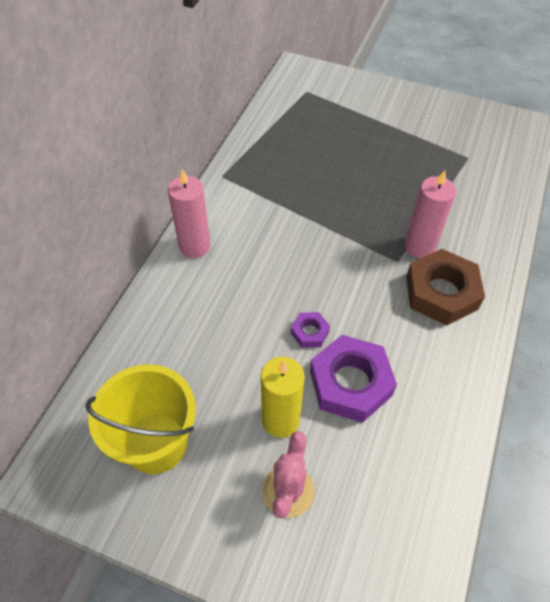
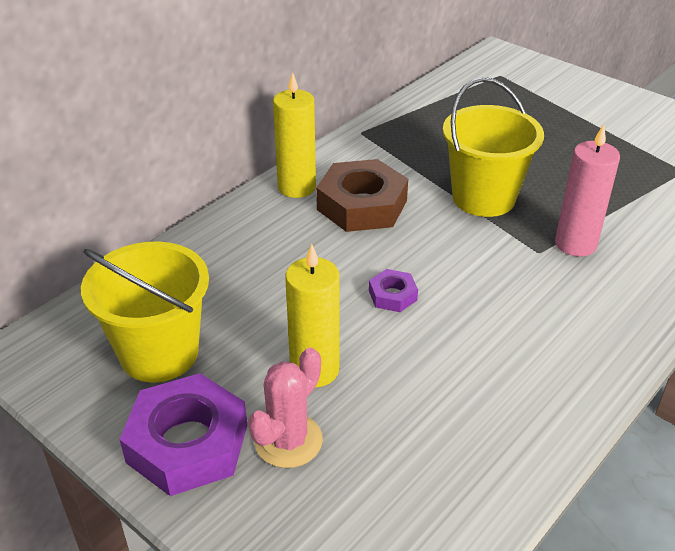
camera: 20 degrees right, 15 degrees down
(194, 246) = (296, 187): pink candle -> yellow candle
(340, 219) = (483, 198): none -> yellow bucket
(350, 383) = (419, 356): purple nut -> purple nut (187, 443)
(441, 292) = (583, 295): brown nut -> brown nut (362, 205)

